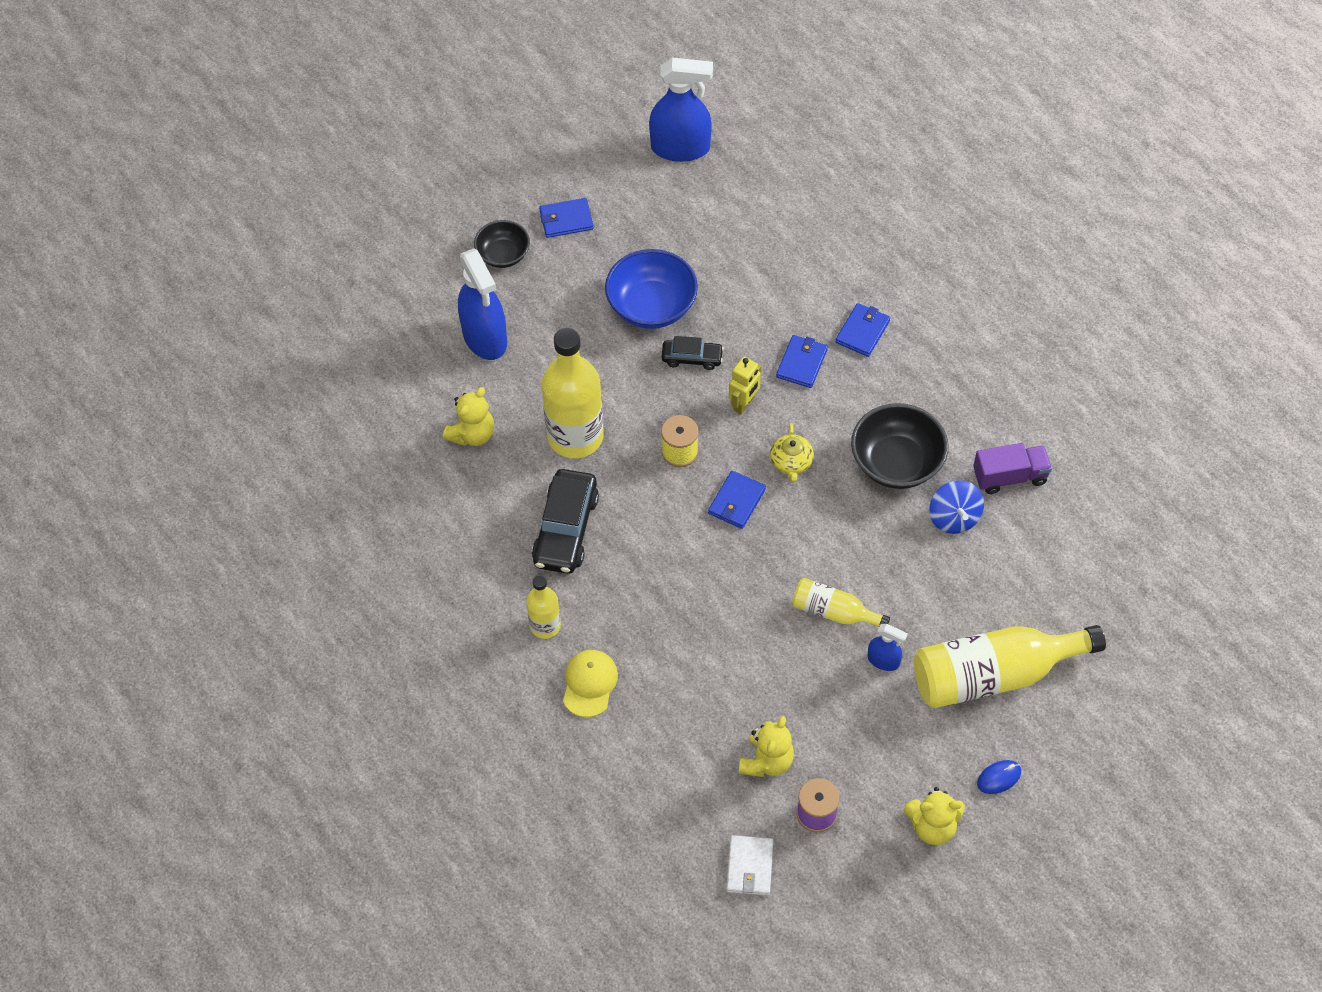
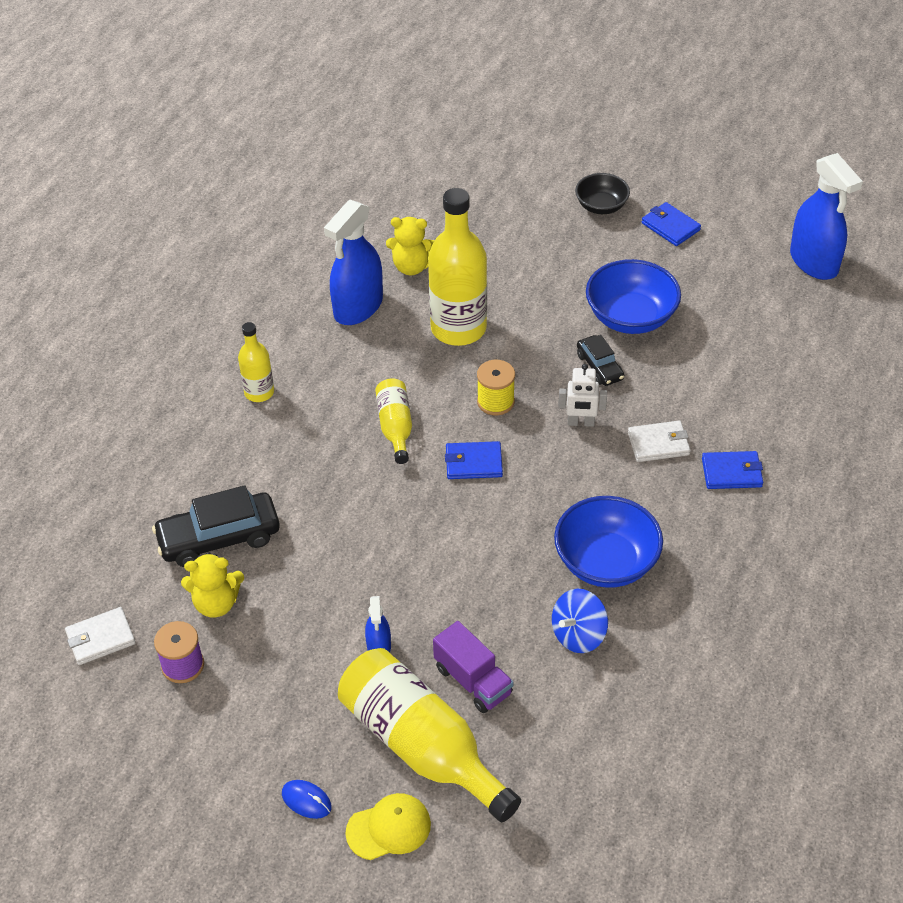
camera: 60 degrees right, 10 degrees down
(485, 338) = (511, 232): blue spray bottle -> blue spray bottle (358, 307)
(565, 529) = (362, 363): black car -> black car (219, 538)
(589, 684) = (220, 445): yellow cap -> yellow cap (389, 828)
(744, 404) = (581, 423): yellow robot -> white robot
(791, 462) = (544, 483): yellow teapot -> none
(802, 363) = (658, 444): blue wallet -> white wallet
(833, 611) = (406, 585): yellow bottle -> yellow bottle (395, 427)
(896, 462) = (606, 562): black bowl -> blue bowl
(932, 826) = (220, 765): yellow teddy bear -> none
(1010, 477) = (661, 661): purple truck -> purple truck (473, 680)

